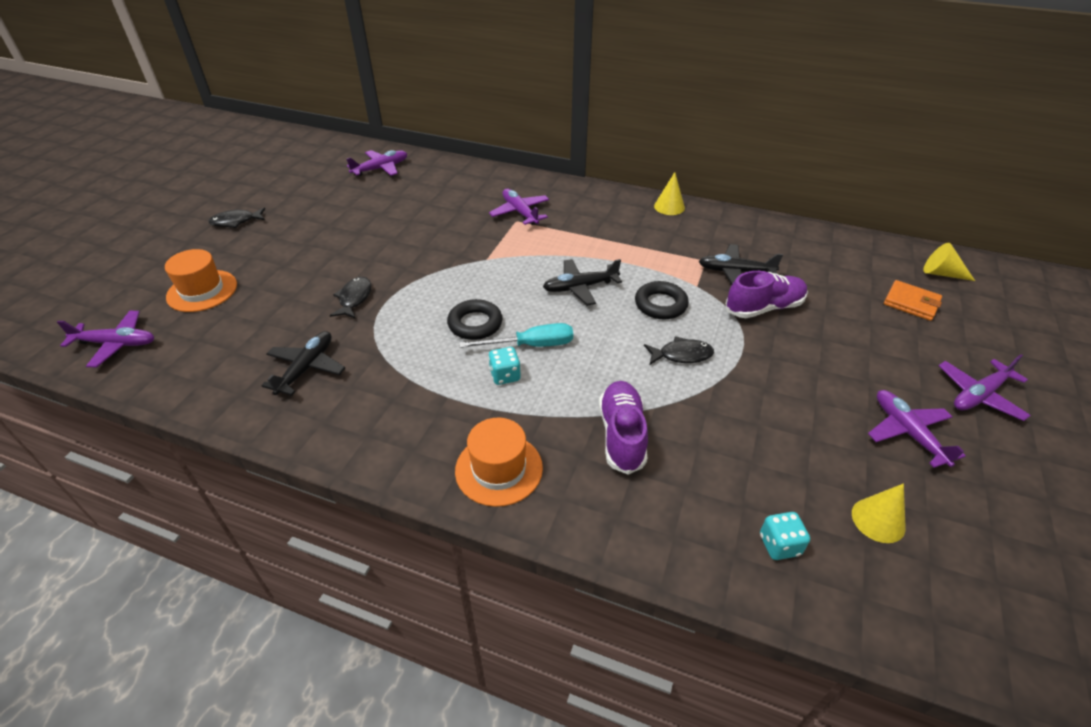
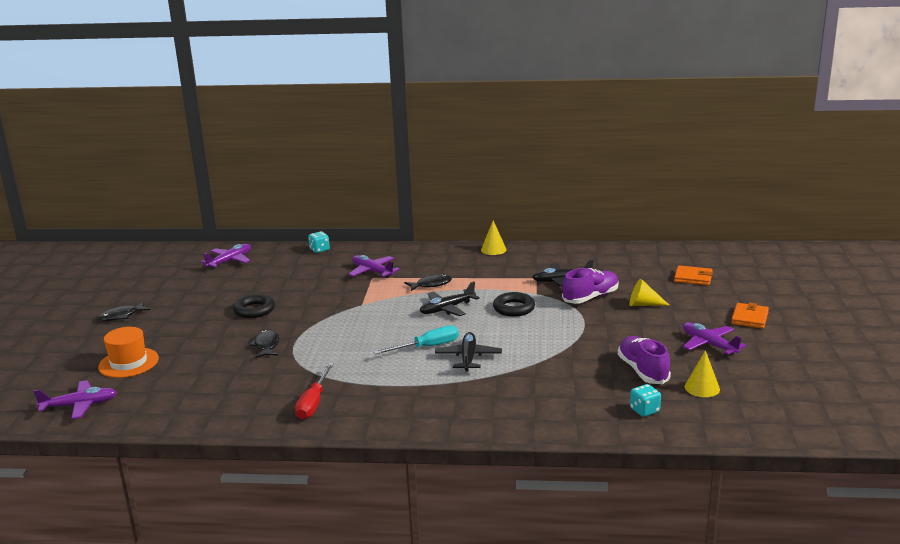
camera: 15 degrees left, 20 degrees down
(306, 368) = (256, 390): black plane -> black plane (468, 357)
(358, 407) = (313, 402): none -> red screwdriver
(475, 324) = (376, 343): black ring -> black ring (254, 310)
(499, 469) = (440, 413): orange hat -> none
(505, 375) = (416, 366): turquoise dice -> turquoise dice (319, 250)
(622, 435) = (518, 380): purple shoe -> purple shoe (642, 371)
(681, 355) = (542, 333): black fish -> black fish (431, 284)
(941, 273) = (710, 258): yellow cone -> yellow cone (644, 304)
(979, 395) = (749, 318): purple plane -> orange wallet

